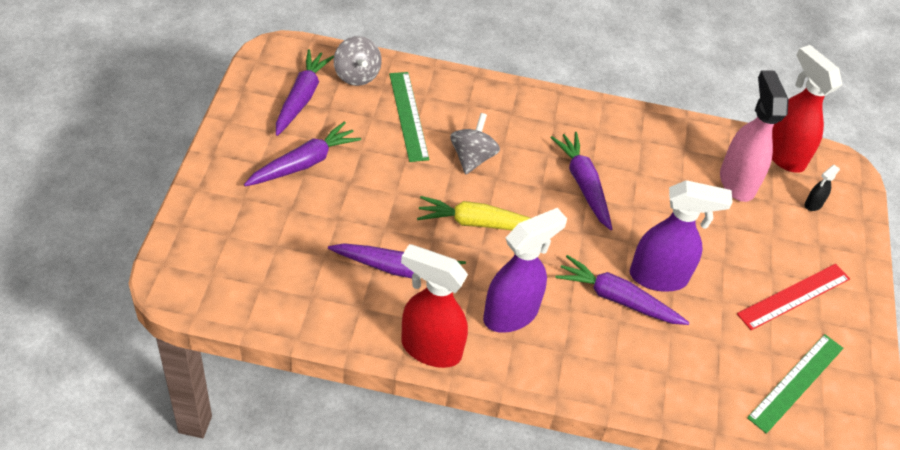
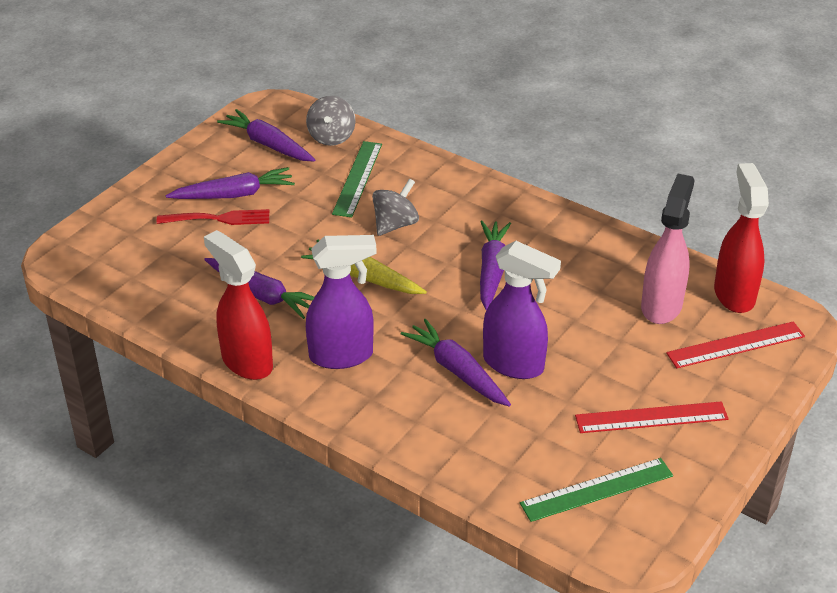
camera: 30 degrees right, 10 degrees down
(302, 98) = (268, 144): purple carrot -> purple carrot turned 90 degrees counterclockwise
(306, 195) = (219, 219): none -> red fork
(813, 204) = (736, 345): black spray bottle -> red ruler

